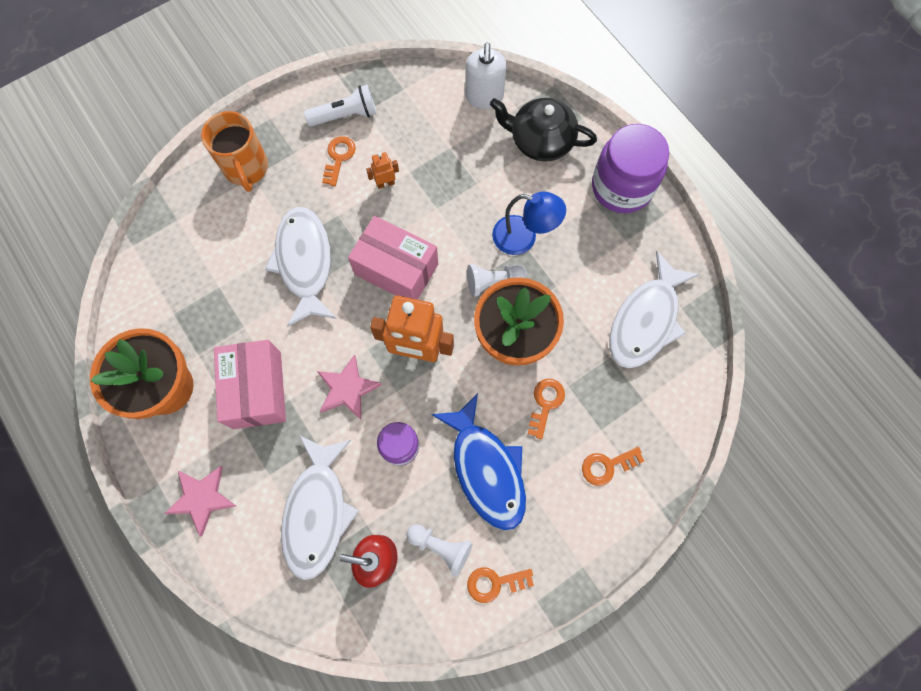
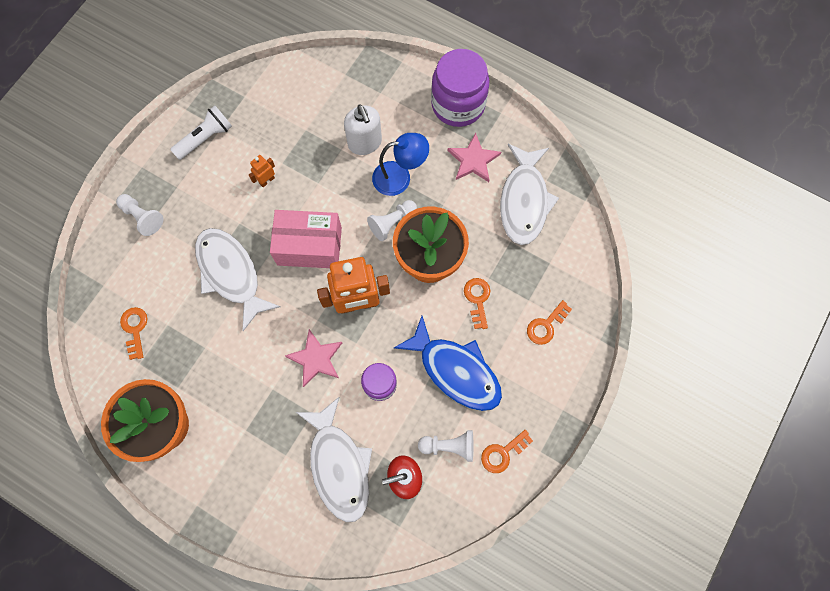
camera: 25 degrees left, 0 degrees up
(202, 498) = (239, 499): pink star -> pink star (473, 160)
(246, 169) = (142, 217): orange mug -> white pawn
(257, 390) = (242, 393): pink box -> none
(339, 157) = (217, 175): orange key -> orange key (135, 329)
(484, 97) = (314, 76): white soap dispenser -> white soap dispenser (365, 143)
(540, 140) = (376, 93): black teapot -> none

